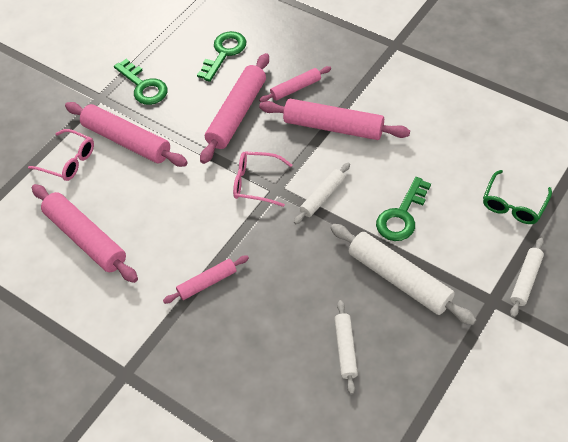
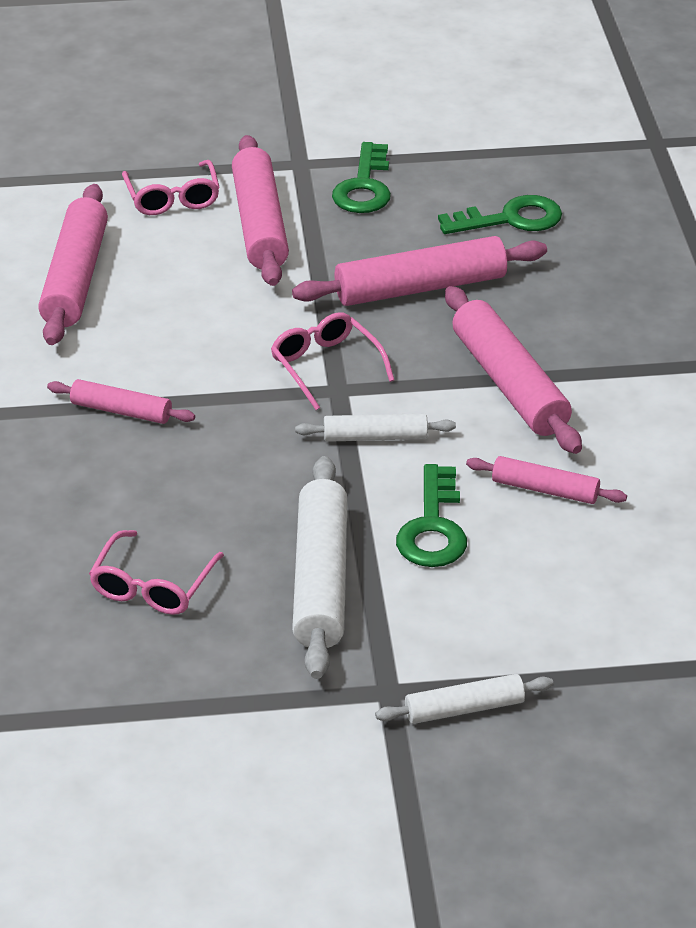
camera: 45 degrees right, 15 degrees down
(296, 88) = (533, 314): pink rolling pin -> pink rolling pin (545, 490)
(345, 349) = (152, 586): white rolling pin -> pink glasses
(402, 215) = (433, 527): green key -> green key turned 75 degrees counterclockwise
(513, 204) = (590, 631): green glasses -> none

